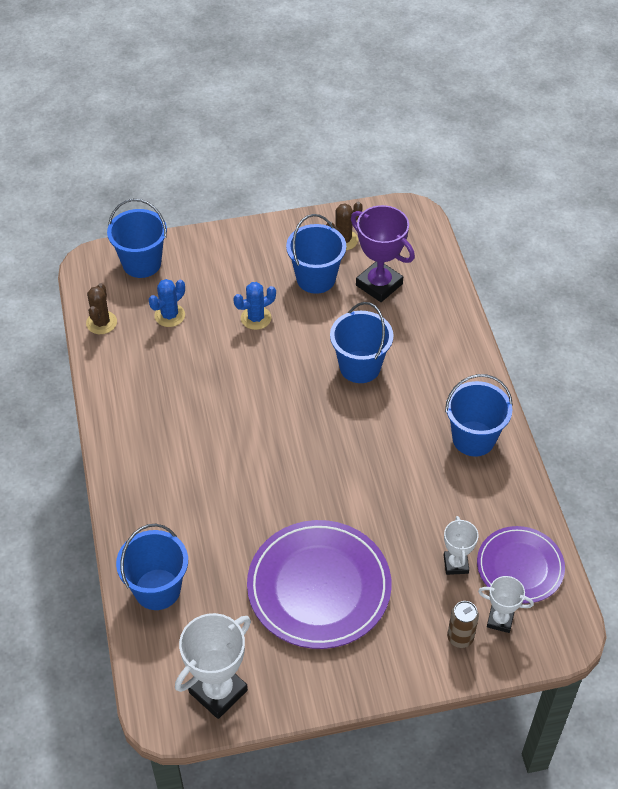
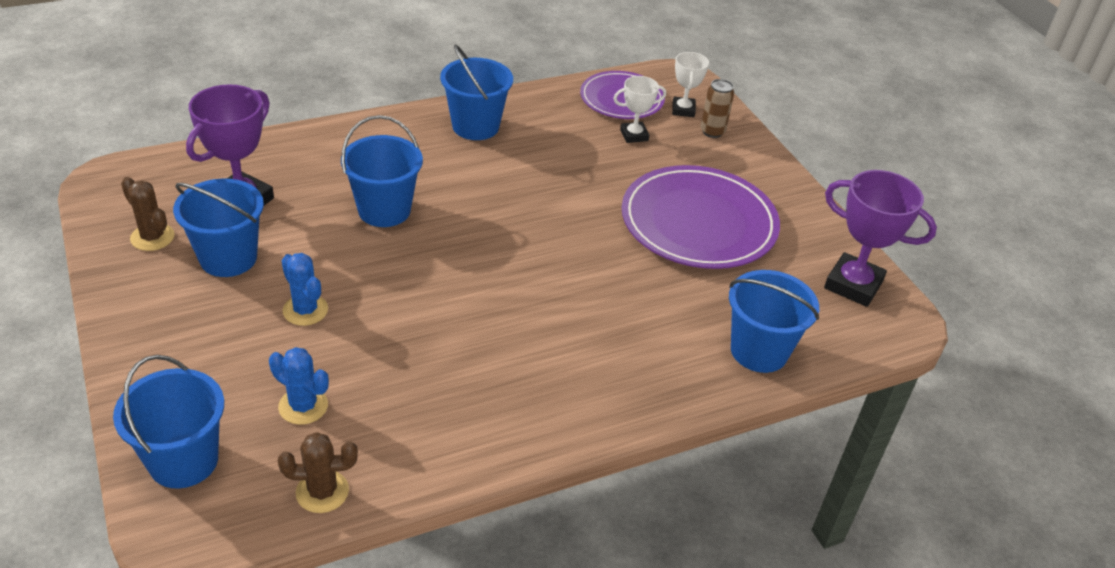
camera: 105 degrees left, 10 degrees down
(218, 691) = (853, 285): white trophy -> purple trophy

